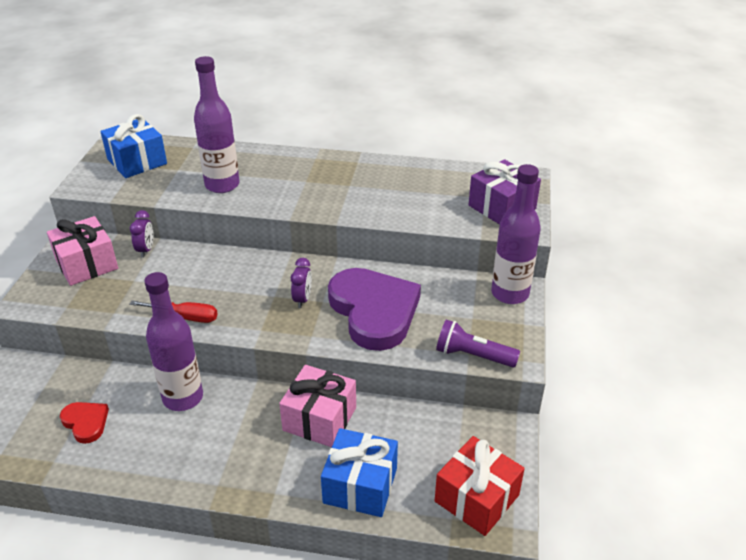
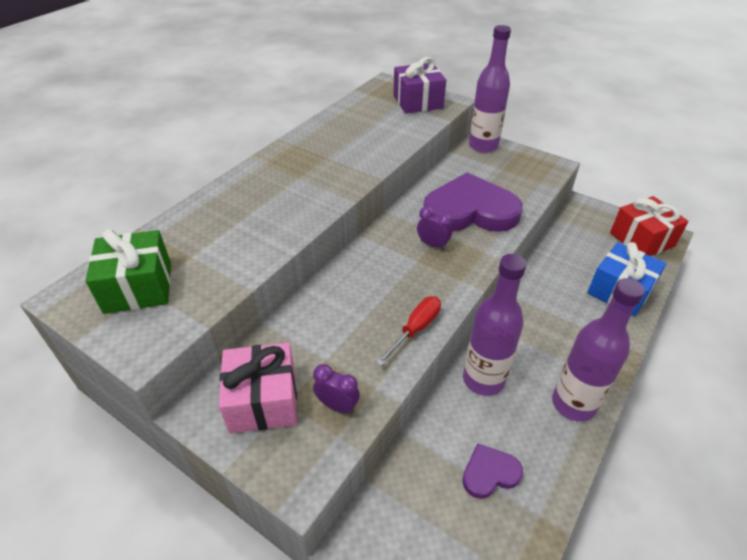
camera: 65 degrees left, 5 degrees up
(86, 422) = (489, 473): red heart -> purple heart
(137, 161) = (138, 287): blue gift -> green gift
(146, 250) = (275, 339): purple clock -> purple clock (337, 405)
(222, 185) = (257, 230): purple bottle -> purple bottle (573, 404)
(320, 419) = (543, 294): pink gift -> none
(473, 356) = (543, 181): purple flashlight -> none

